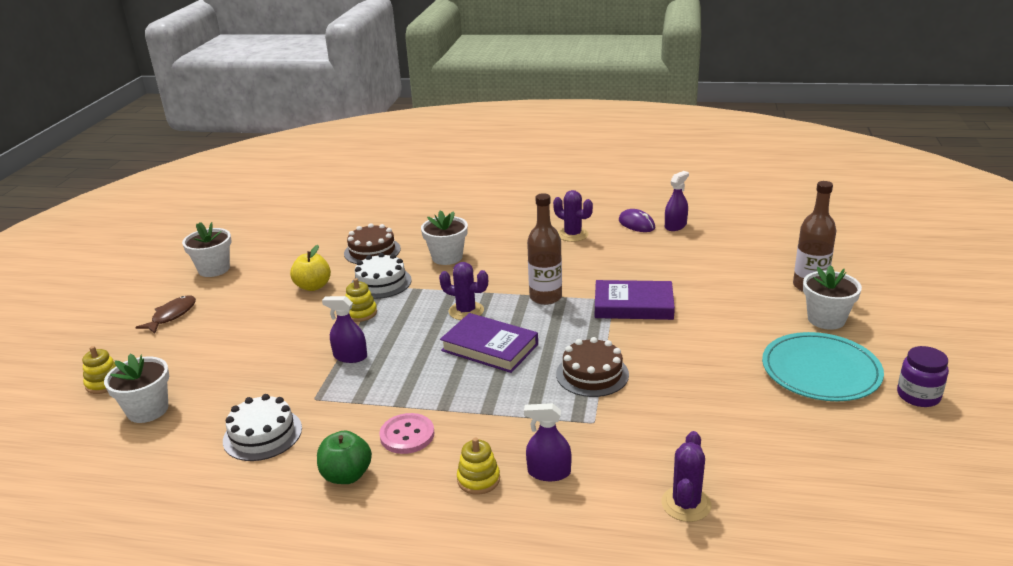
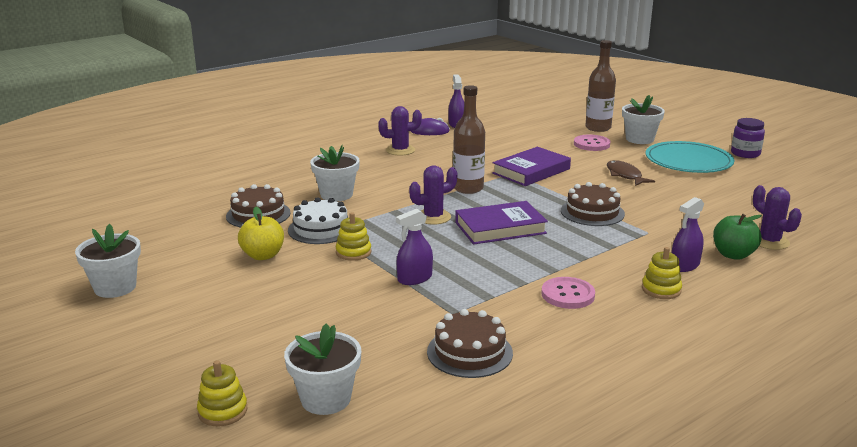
camera: 50 degrees left, 5 degrees down
(172, 315) = (161, 335): brown fish -> brown fish (625, 175)
(262, 434) = (469, 352): white cake -> brown cake
(346, 475) = (586, 335): green apple -> green apple (733, 255)
(758, 302) = (591, 144): none -> pink button

